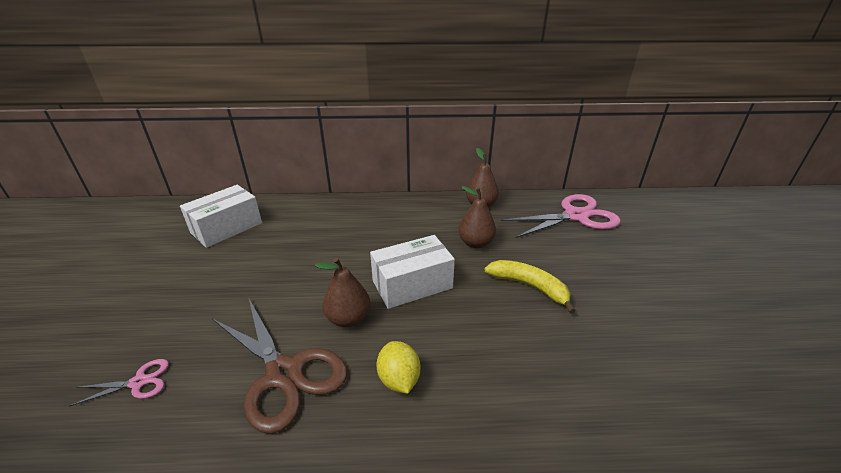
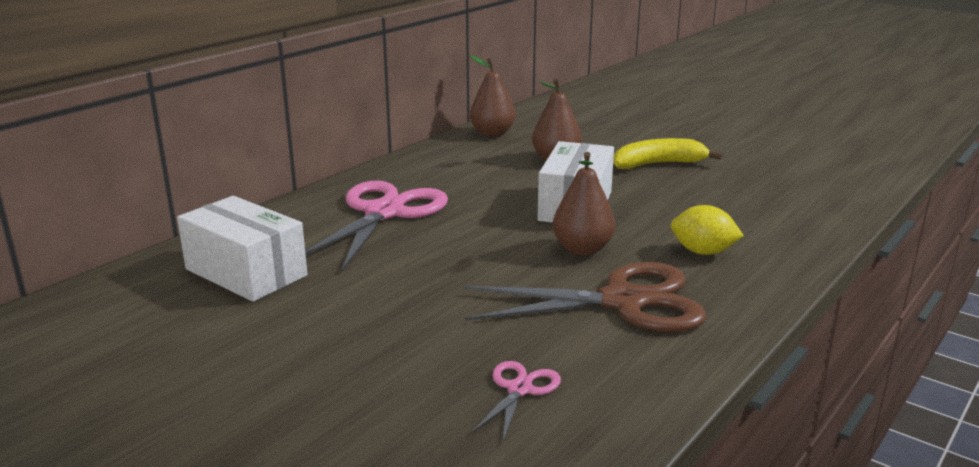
camera: 50 degrees left, 10 degrees down
(226, 228) = (246, 272): white box -> white box turned 45 degrees counterclockwise
(575, 216) = (588, 110): pink scissors -> pink scissors (384, 213)

